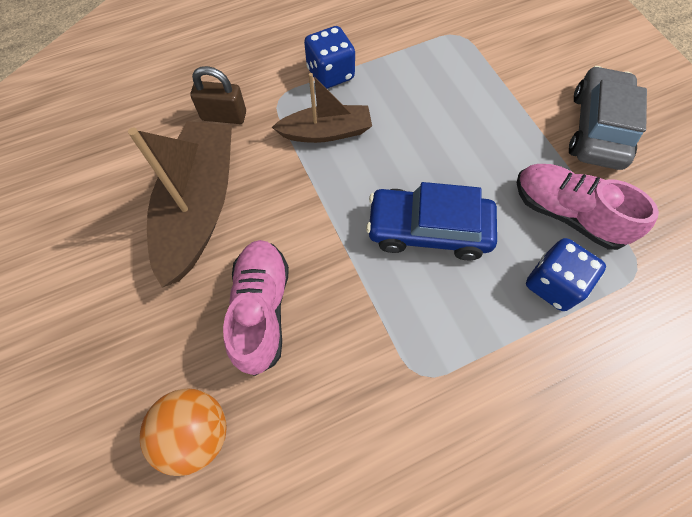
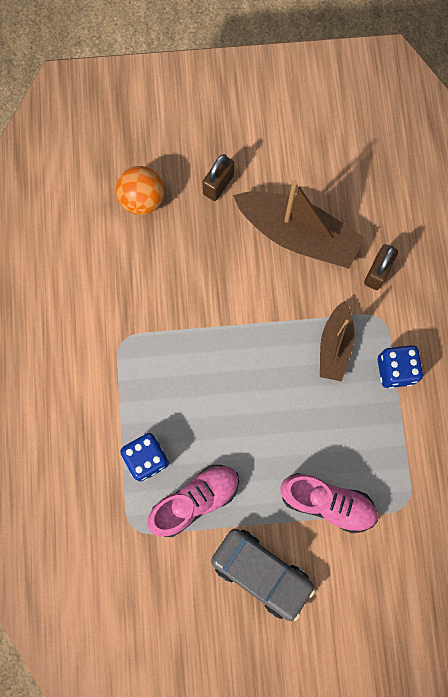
camera: 110 degrees right, 10 degrees up
(147, 328) = (218, 185): none -> brown padlock
(261, 309) = (204, 256): pink shoe -> pink shoe (327, 503)
(428, 230) = (220, 389): blue car -> none

